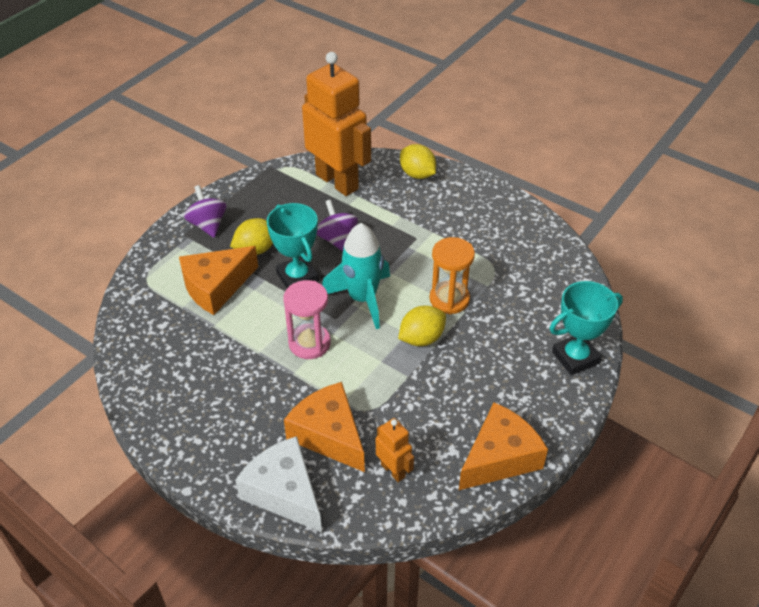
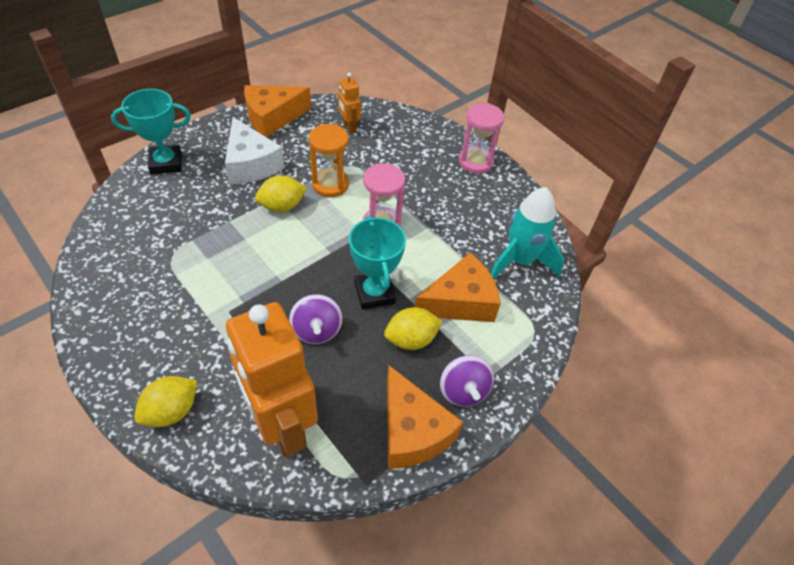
camera: 170 degrees left, 5 degrees up
(211, 456) = (475, 162): none -> pink hourglass
(284, 492) = (427, 131): white cheese -> white cheese (251, 164)
(329, 435) = (386, 156): orange cheese -> orange cheese (412, 431)
(362, 299) = (318, 254): turquoise rocket -> turquoise rocket (520, 261)
(417, 174) = (171, 411): yellow lemon -> yellow lemon turned 75 degrees clockwise
(449, 299) = (236, 234): orange hourglass -> orange hourglass (330, 185)

